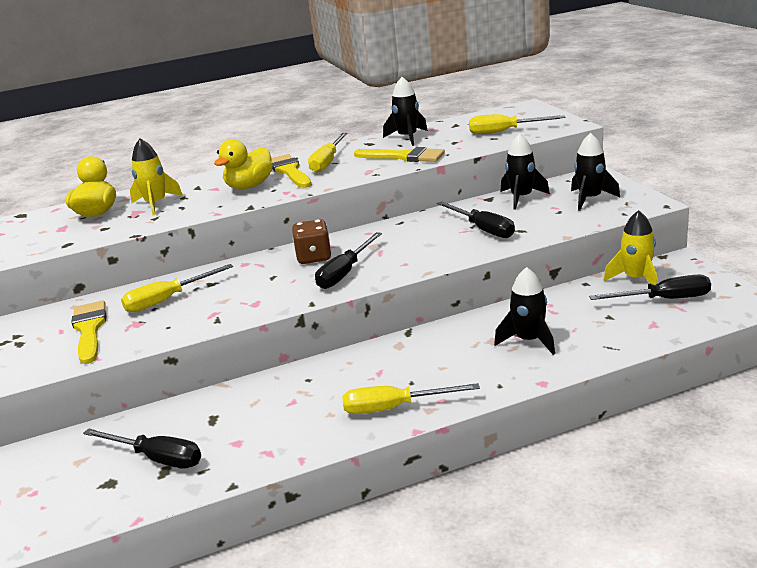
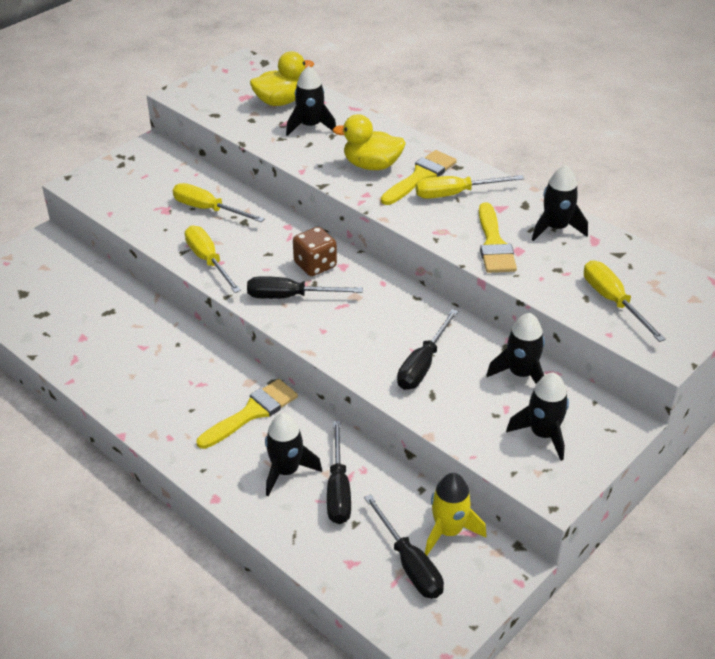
camera: 60 degrees right, 15 degrees up
(89, 330) = (149, 190): yellow brush -> yellow brush (252, 413)
(156, 204) = (310, 126): yellow rocket -> black rocket
(157, 458) = (54, 304): black screwdriver -> black screwdriver (338, 489)
(394, 408) = (150, 411): yellow screwdriver -> yellow screwdriver (208, 261)

